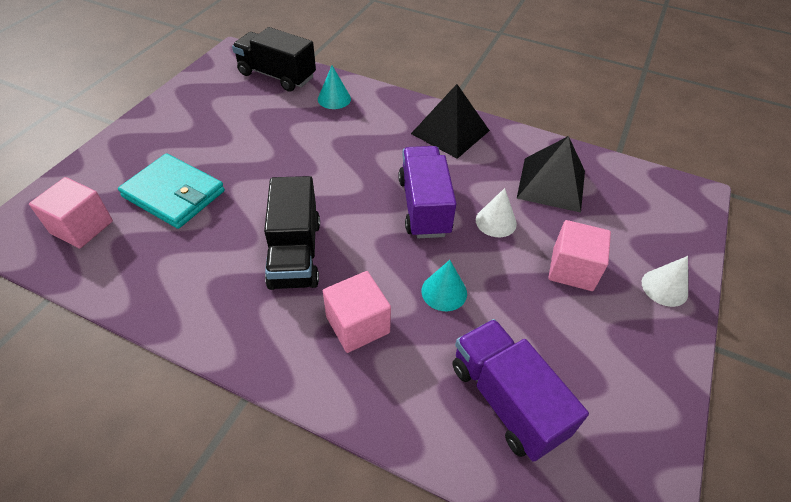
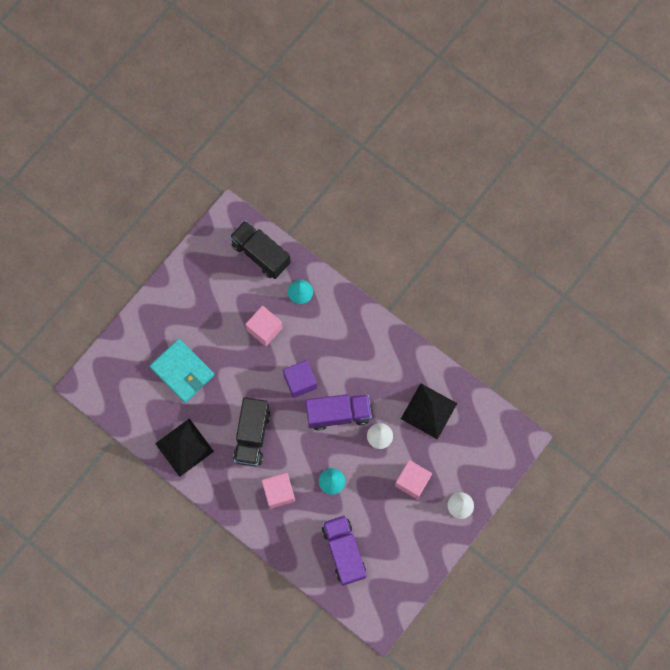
camera: 15 degrees right, 25 degrees up
(82, 227) = (128, 389): pink cube -> pink cube (264, 329)
(357, 180) = (300, 381): none -> purple cube
(424, 206) = (338, 414): purple truck -> purple truck turned 75 degrees clockwise
(450, 132) = (376, 345): black pyramid -> black pyramid (184, 447)

